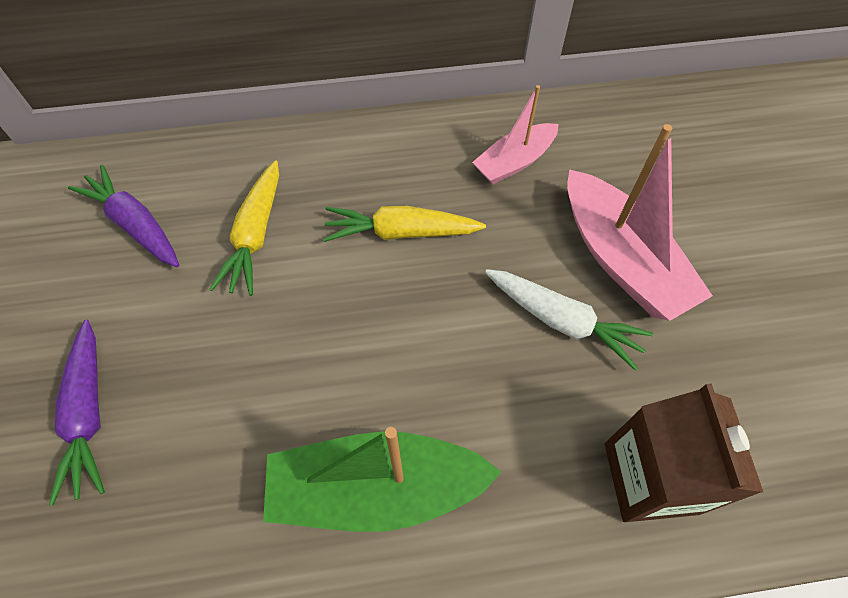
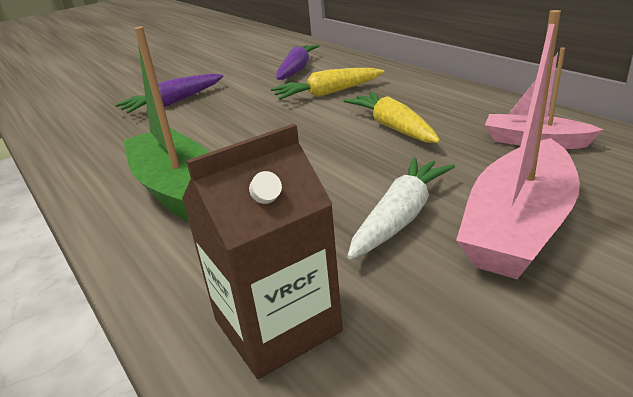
camera: 65 degrees right, 30 degrees down
(562, 321) = (401, 216): white carrot -> white carrot turned 150 degrees counterclockwise

